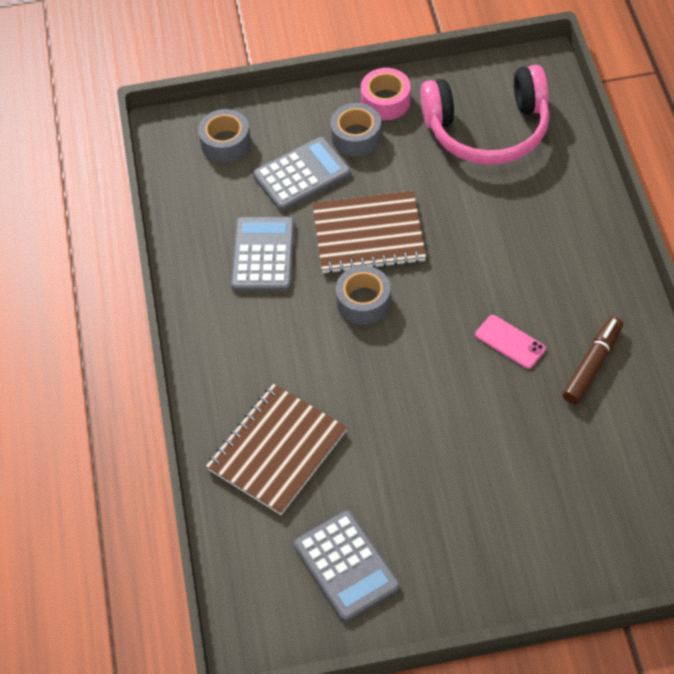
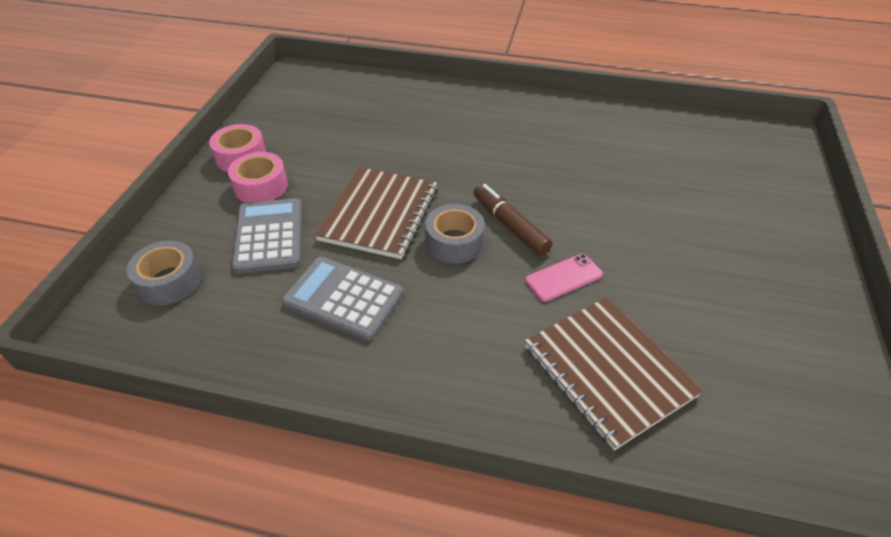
camera: 70 degrees left, 10 degrees down
(346, 566) = (774, 359): grey calculator -> none
(356, 136) = (261, 186): grey tape -> pink tape
(487, 130) = (329, 115): pink headphones -> none
(510, 342) = (551, 170): pink phone -> pink phone (563, 277)
(592, 365) = (595, 137): brown marker -> brown marker (510, 225)

